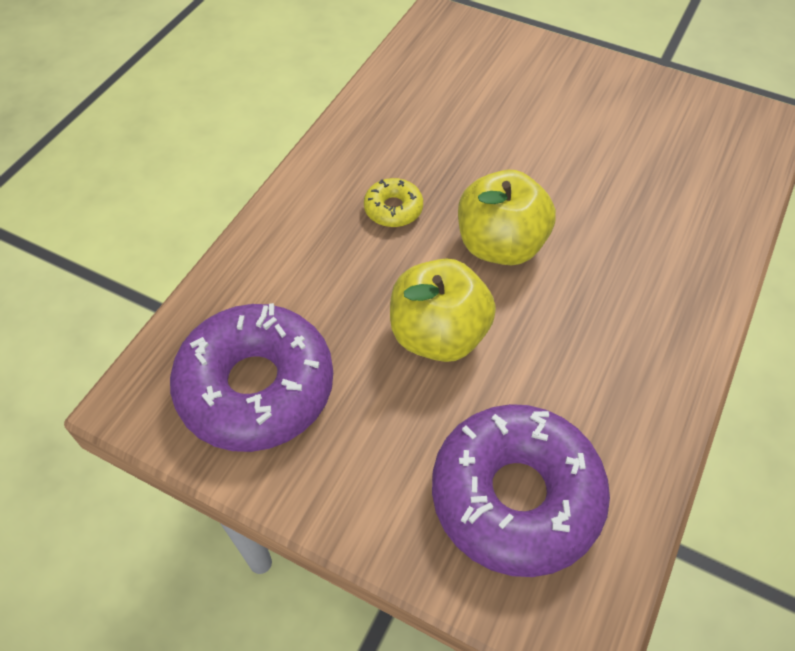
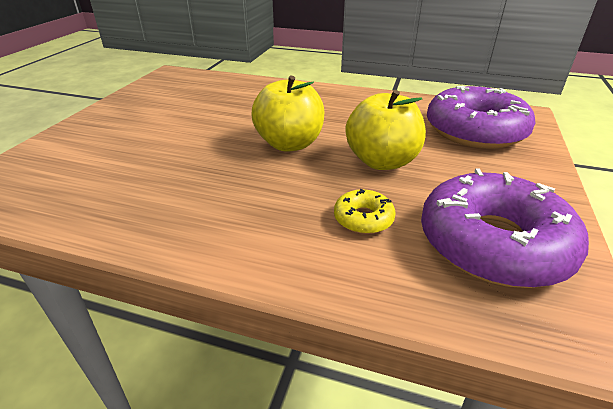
camera: 100 degrees left, 20 degrees down
(393, 209) = (260, 193): yellow donut -> yellow donut (363, 219)

